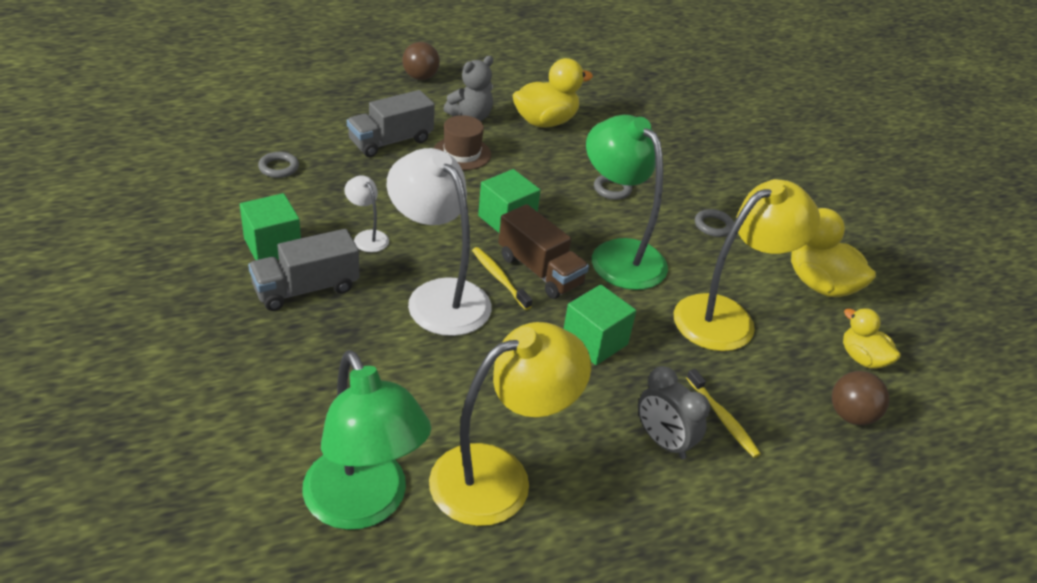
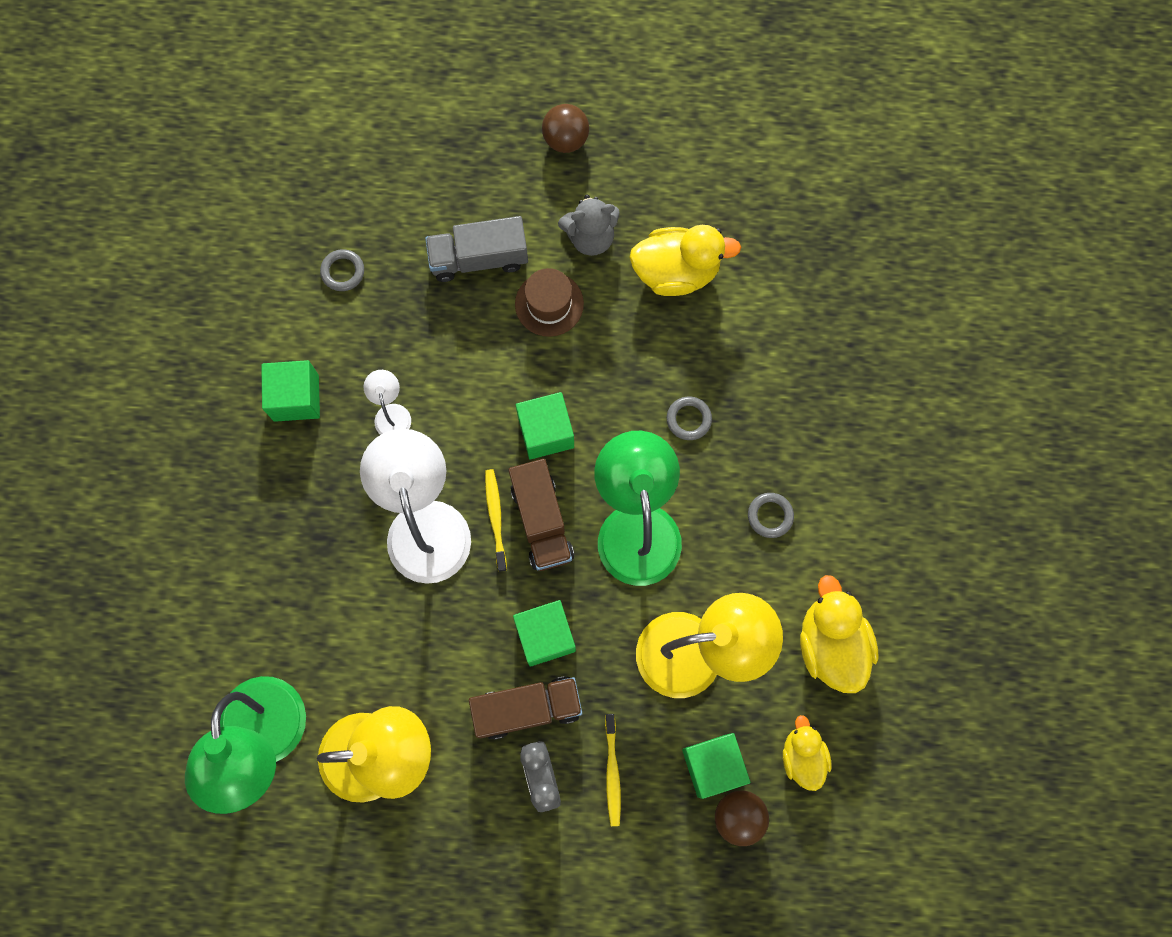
camera: 30 degrees right, 35 degrees up
(306, 288) = (306, 469): grey truck -> none
(615, 396) = (527, 708): none -> brown truck
(800, 386) = (713, 765): none -> green cube

